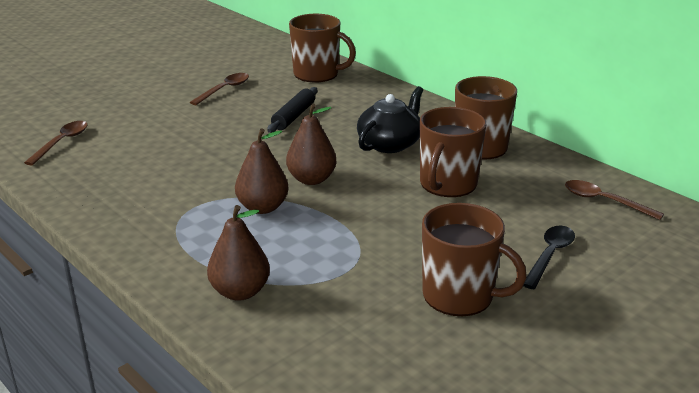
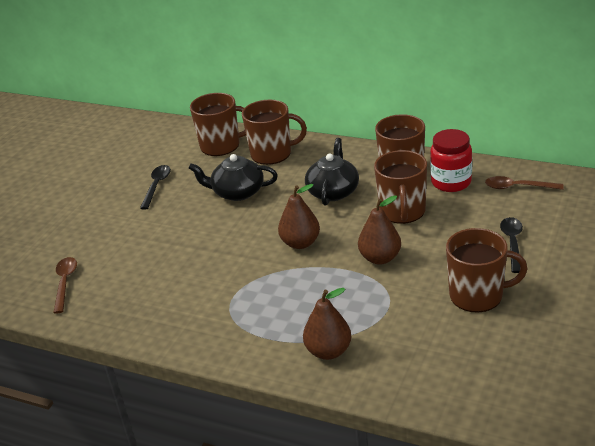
camera: 20 degrees left, 5 degrees up
(224, 90) = (157, 186): brown spoon -> black spoon
(262, 207) = (285, 280): brown pear -> brown pear (380, 258)
(293, 116) = (237, 192): black rolling pin -> black teapot
(360, 94) = (272, 153): none -> brown mug
(528, 173) = (451, 182): none -> red jar

